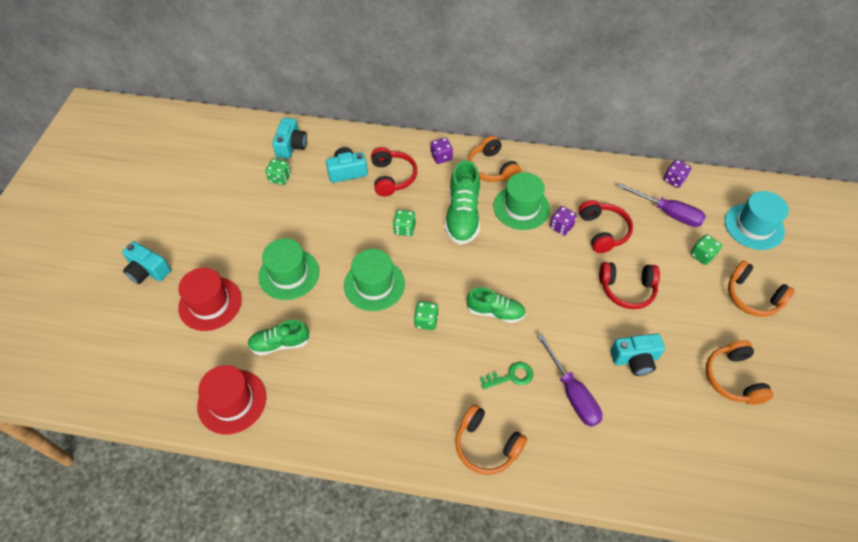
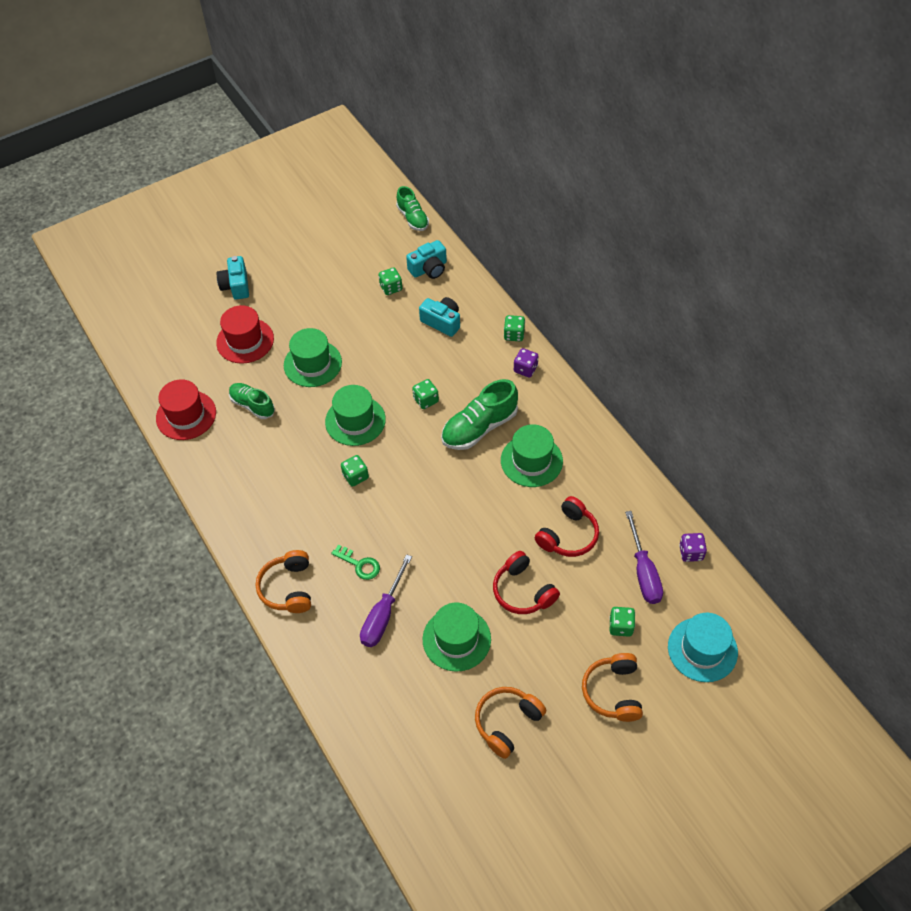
camera: 50 degrees right, 0 degrees up
(392, 177) = (468, 354): red headphones -> none
(405, 143) = (514, 335): none -> green dice
(492, 168) = (552, 411): orange headphones -> none
(495, 312) = (407, 515): green shoe -> green shoe (413, 218)
(561, 227) = (541, 502): purple dice -> none
(635, 359) = (456, 639): turquoise camera -> green hat

